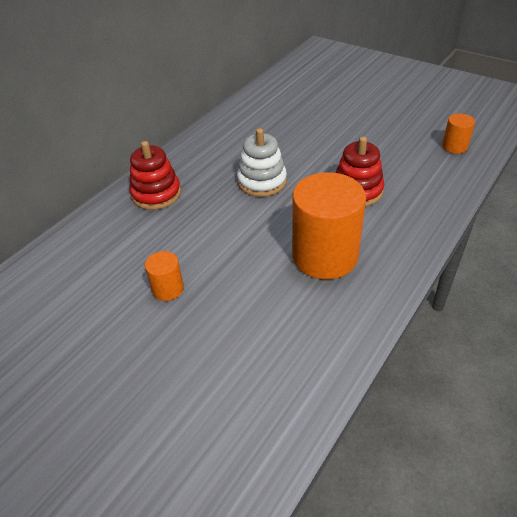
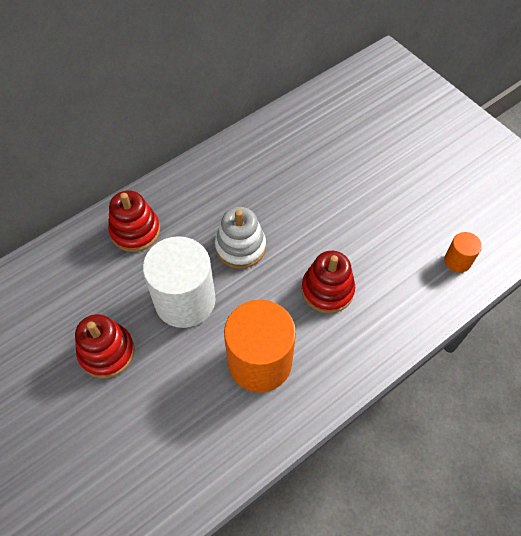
camera: 15 degrees right, 15 degrees up
(168, 289) = (107, 352): orange cylinder -> red stacking toy
(229, 230) = (185, 300): none -> white cylinder

